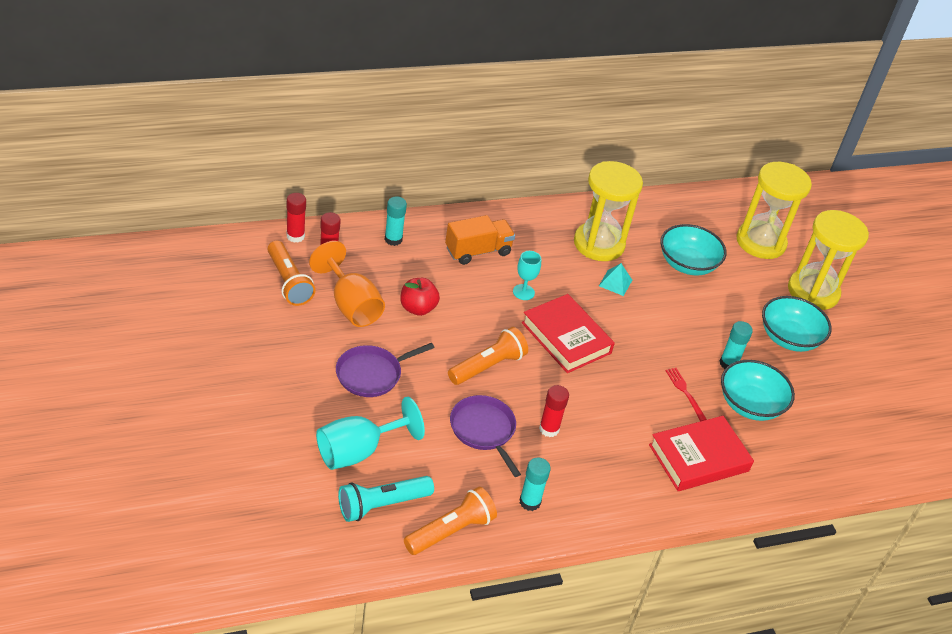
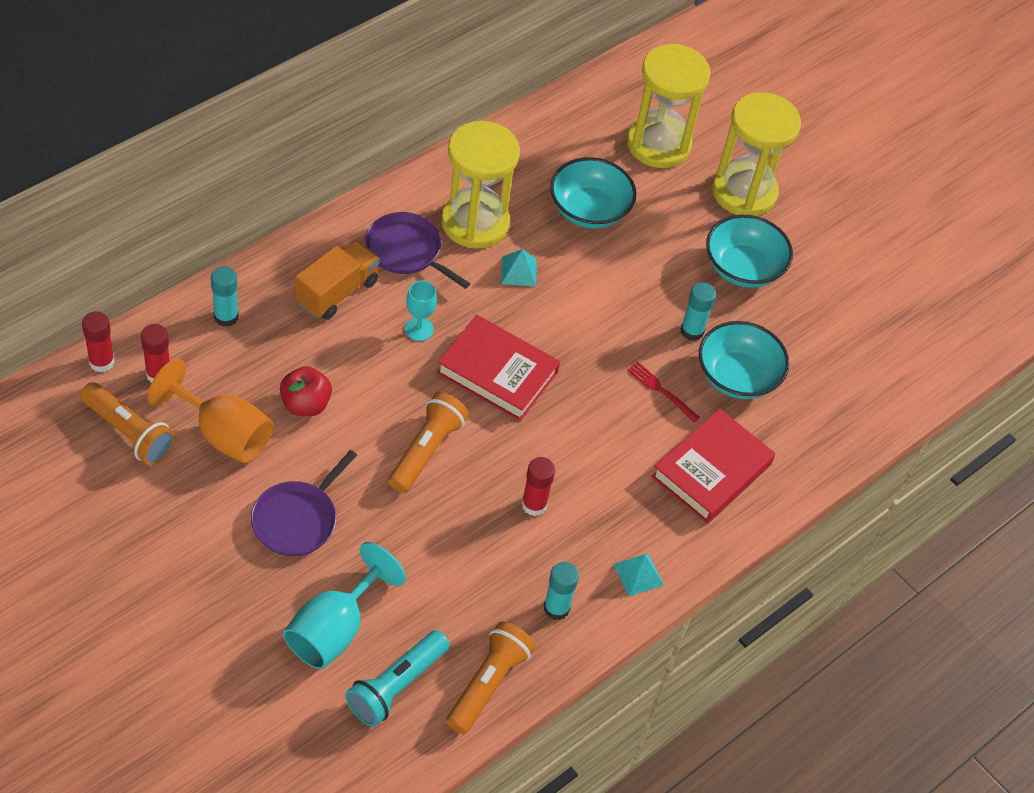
camera: 25 degrees left, 10 degrees up
(484, 430) = (463, 538): purple pan -> purple pan (406, 251)
(605, 504) = (638, 574): none -> turquoise pyramid

